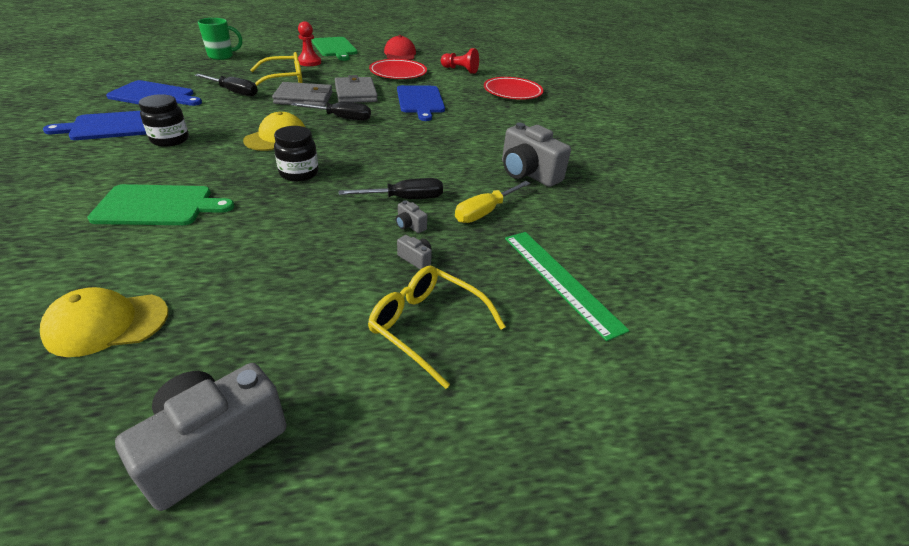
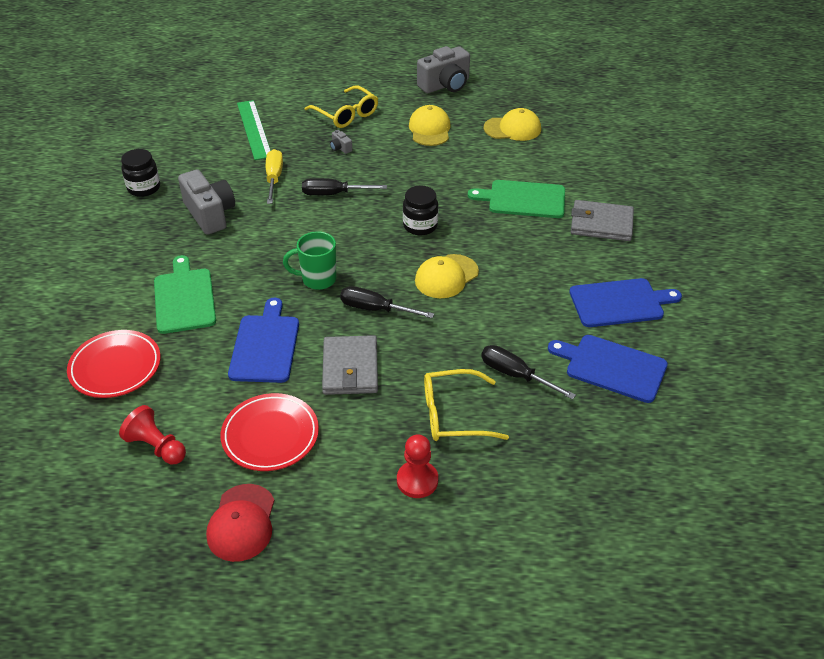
camera: 165 degrees left, 5 degrees up
(170, 140) = (551, 277): black jar -> black jar (144, 188)
(222, 56) = (572, 507): green mug -> green mug (317, 279)
(271, 307) = (430, 129): none -> yellow cap
(304, 98) = (421, 356): grey wallet -> grey wallet (601, 224)
(334, 48) = (368, 555): green cutting board -> green cutting board (184, 298)
(410, 225) = (337, 171): grey camera -> none
(485, 212) = (274, 178): yellow screwdriver -> yellow screwdriver turned 60 degrees counterclockwise

